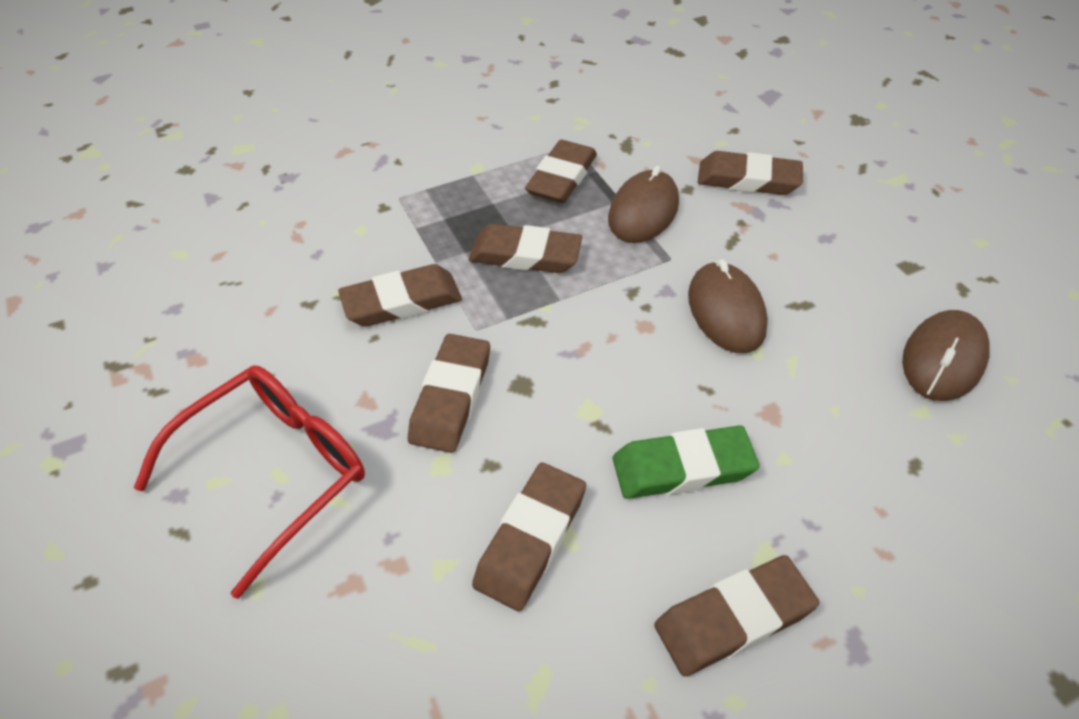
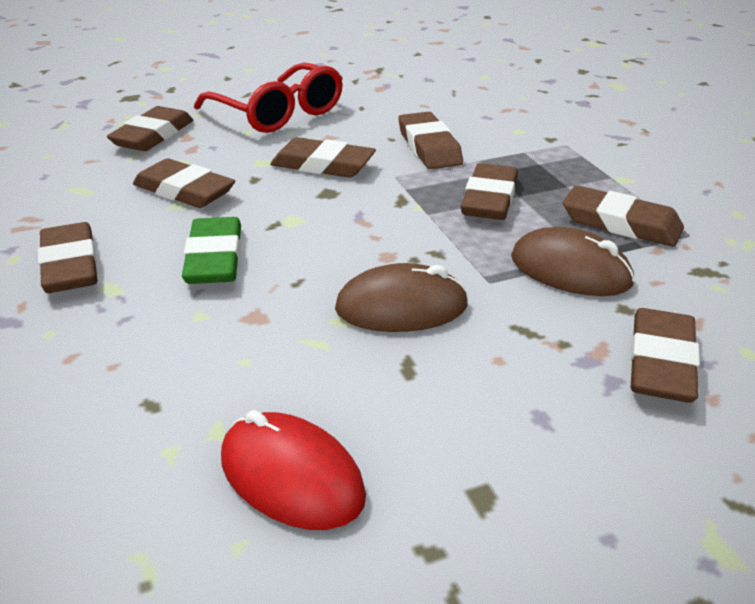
camera: 95 degrees right, 15 degrees down
(344, 637) = (153, 135): none -> brown eraser
(943, 359) = (291, 476): brown mouse -> red mouse

